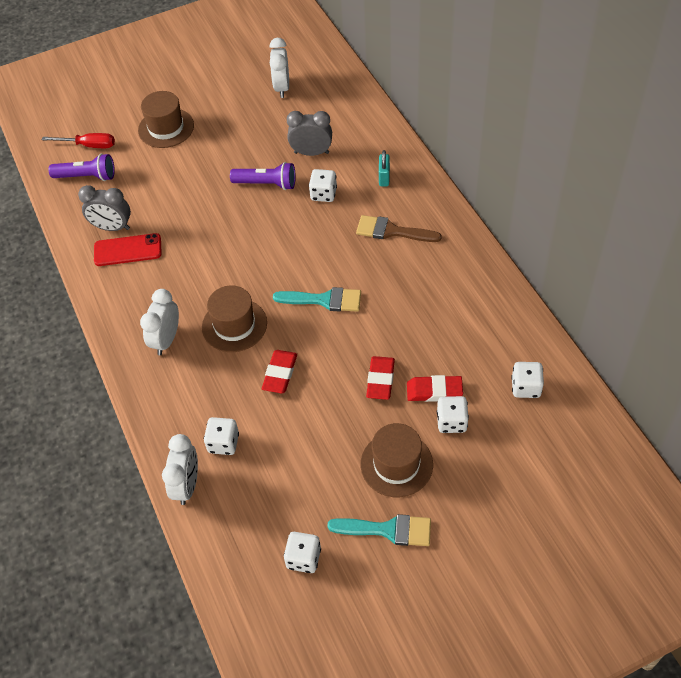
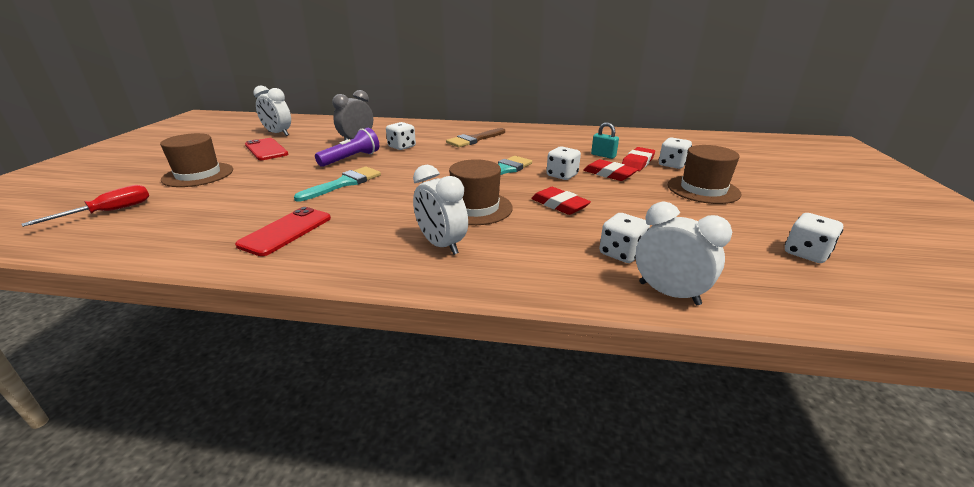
camera: 60 degrees left, 25 degrees down
(87, 176) = (141, 224): purple flashlight -> none
(112, 227) = (238, 231): grey clock -> none
(240, 116) = (266, 149): none -> red phone
(384, 177) = (424, 131): turquoise padlock -> turquoise padlock (603, 155)
(388, 530) = (777, 209): turquoise brush -> turquoise brush (344, 183)
(526, 387) = (658, 142): white dice -> white dice (562, 175)

